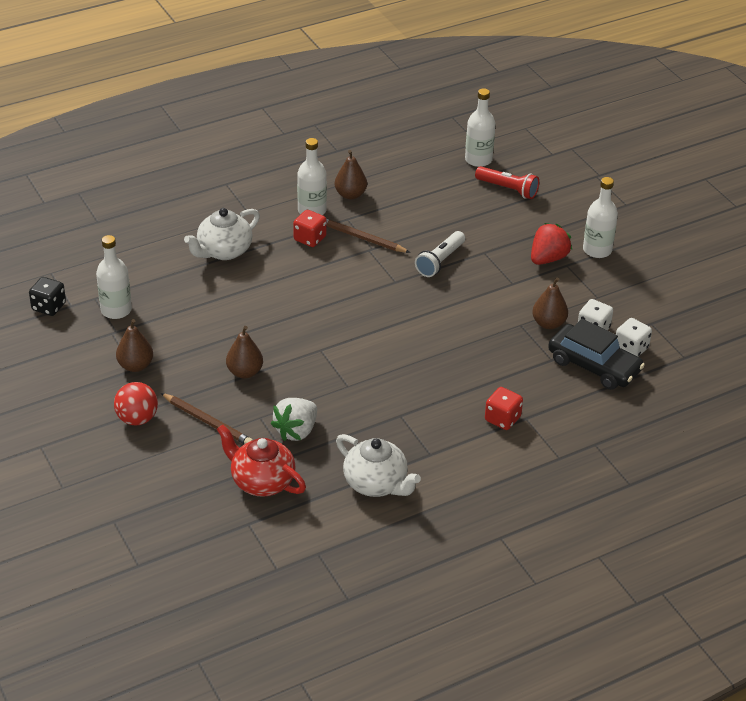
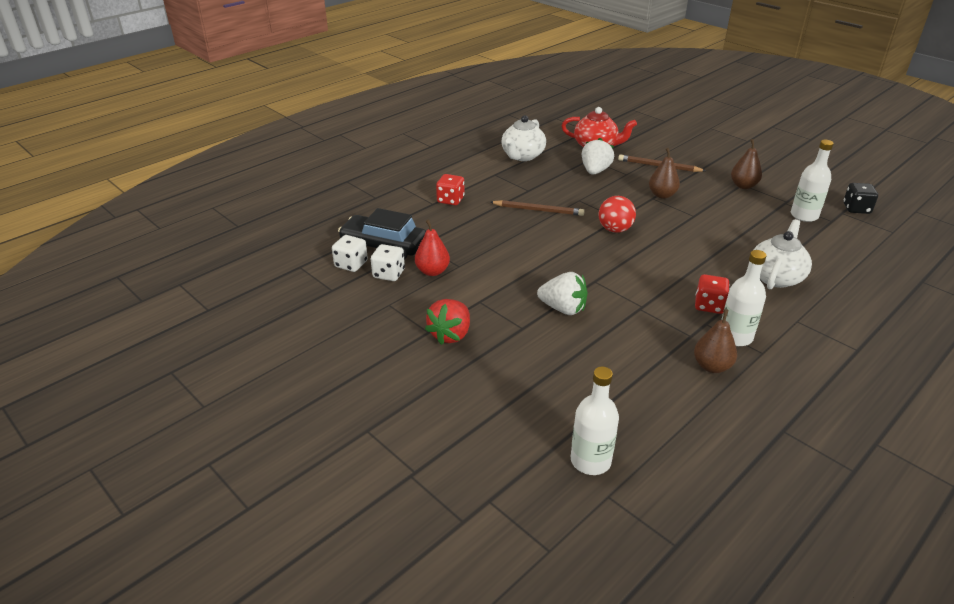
camera: 165 degrees right, 5 degrees down
(137, 419) = (706, 160): red ball -> red ball (615, 229)
(361, 238) = (658, 317): brown pencil -> brown pencil (538, 210)
(376, 484) = (522, 156): white teapot -> white teapot turned 90 degrees counterclockwise
(440, 261) = (563, 309): white flashlight -> white strawberry
(508, 189) = (529, 418): red flashlight -> none
(548, 323) = (432, 271): brown pear -> red pear
(597, 250) = (397, 356): white bottle -> none

